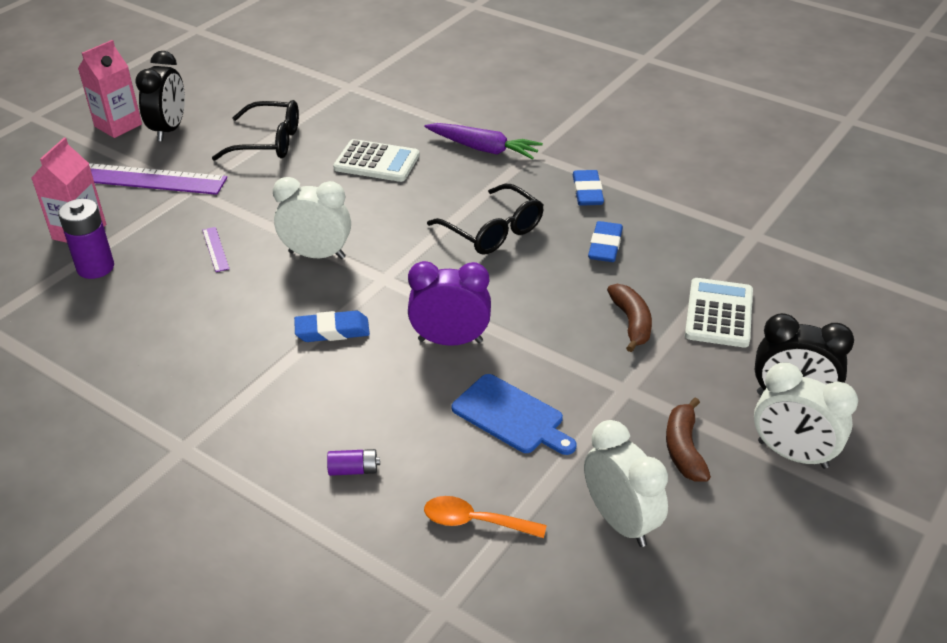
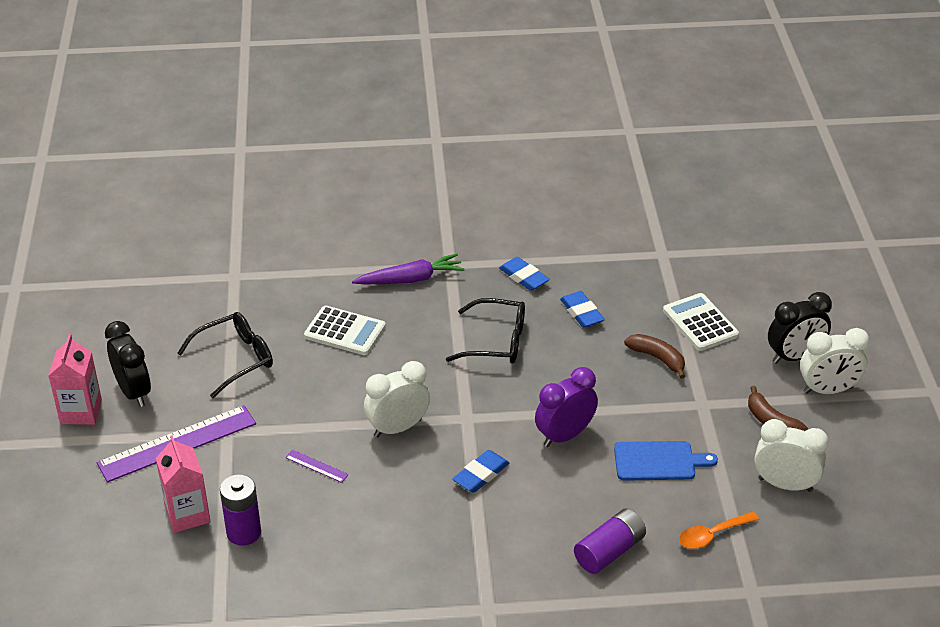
camera: 40 degrees left, 0 degrees up
(353, 470) = (609, 551): purple battery -> purple battery, size x1.86
(376, 162) = (345, 331): white calculator -> white calculator turned 45 degrees clockwise

